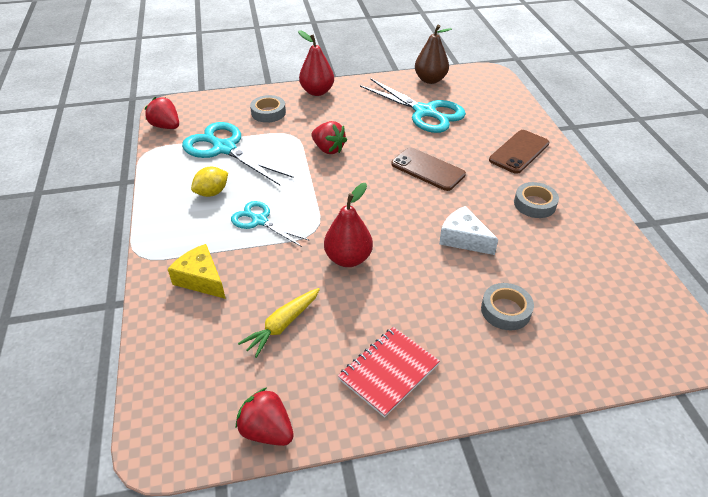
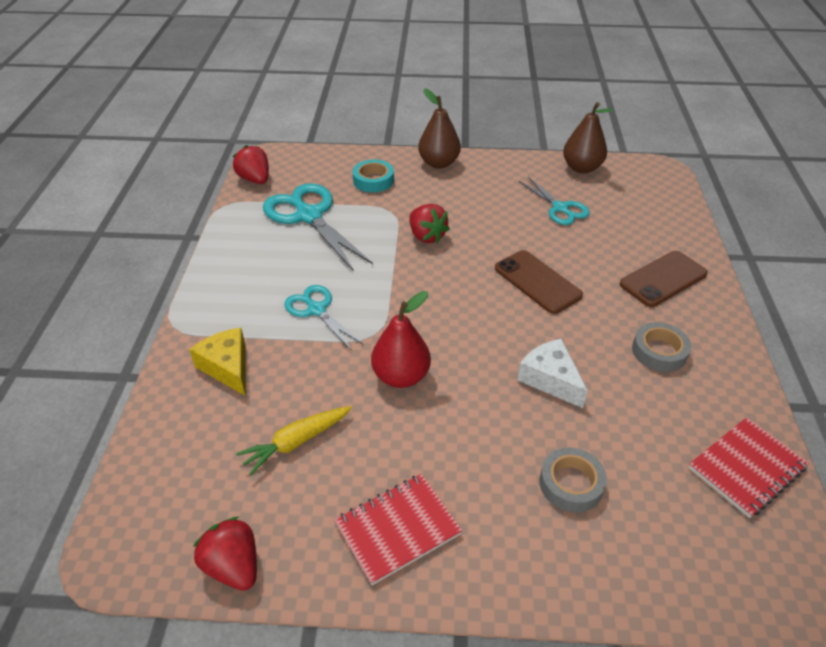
camera: 15 degrees right, 0 degrees up
(212, 192) = (276, 266): yellow lemon -> none
(268, 113) = (373, 180): grey tape -> turquoise tape
(317, 92) = (439, 163): red pear -> brown pear
(425, 112) = (560, 208): turquoise scissors -> turquoise scissors, size x0.59
(622, 273) = (746, 468): none -> red notebook

